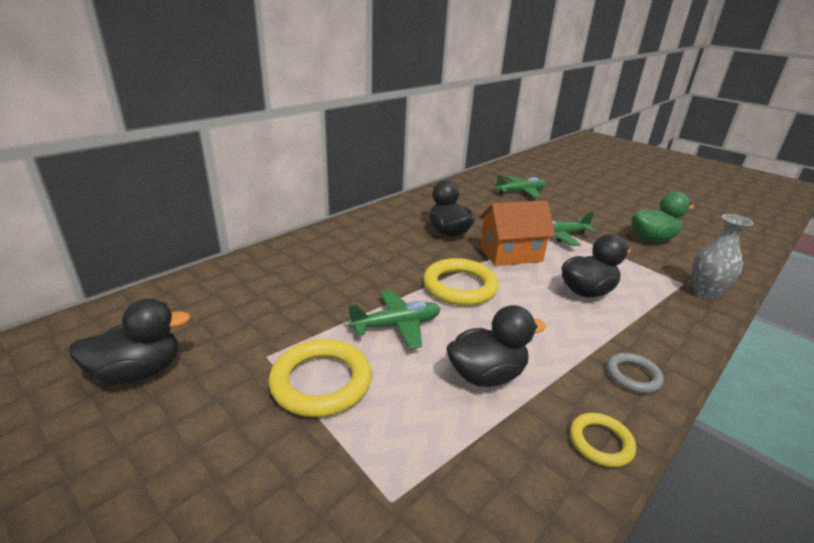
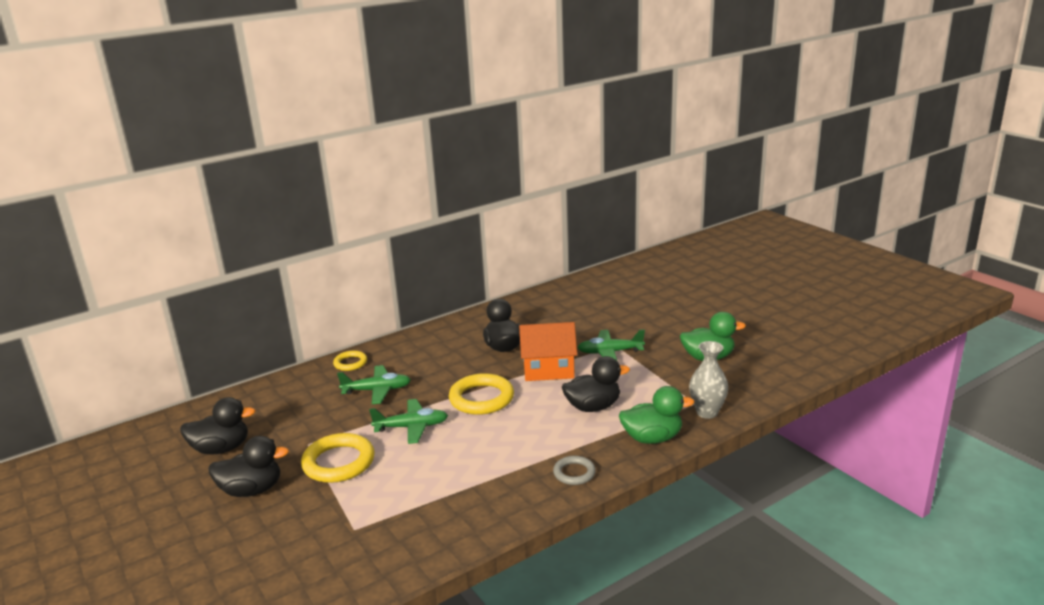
camera: 15 degrees right, 5 degrees down
(486, 375) = (459, 465): black duck -> black duck (252, 490)
(520, 192) = (609, 302): green plane -> green plane (377, 390)
(600, 442) = (512, 511): yellow ring -> yellow ring (350, 363)
(679, 324) = (652, 438): none -> green duck

